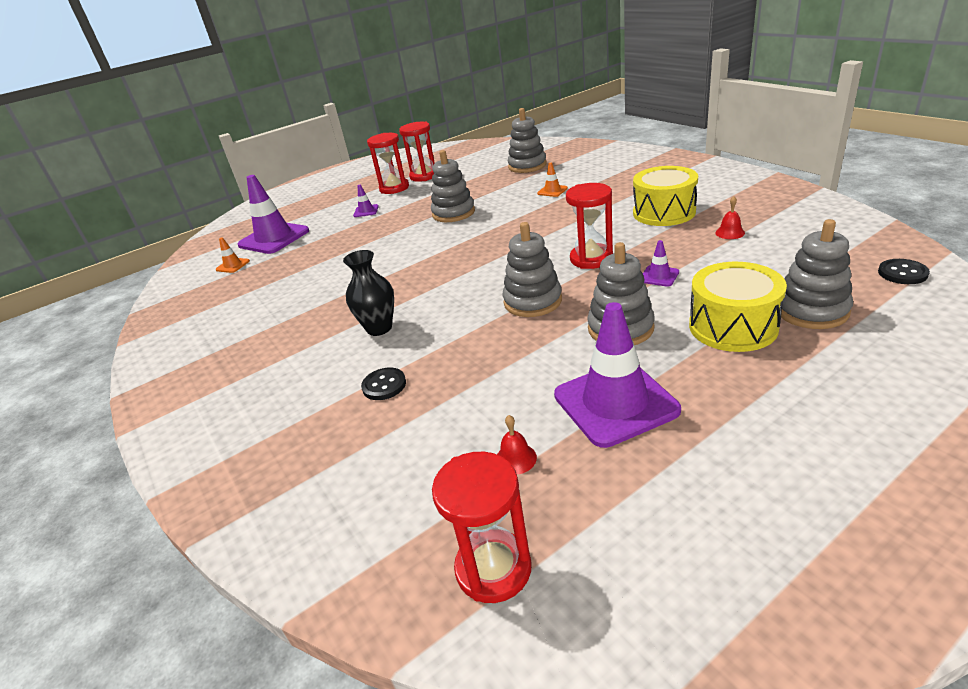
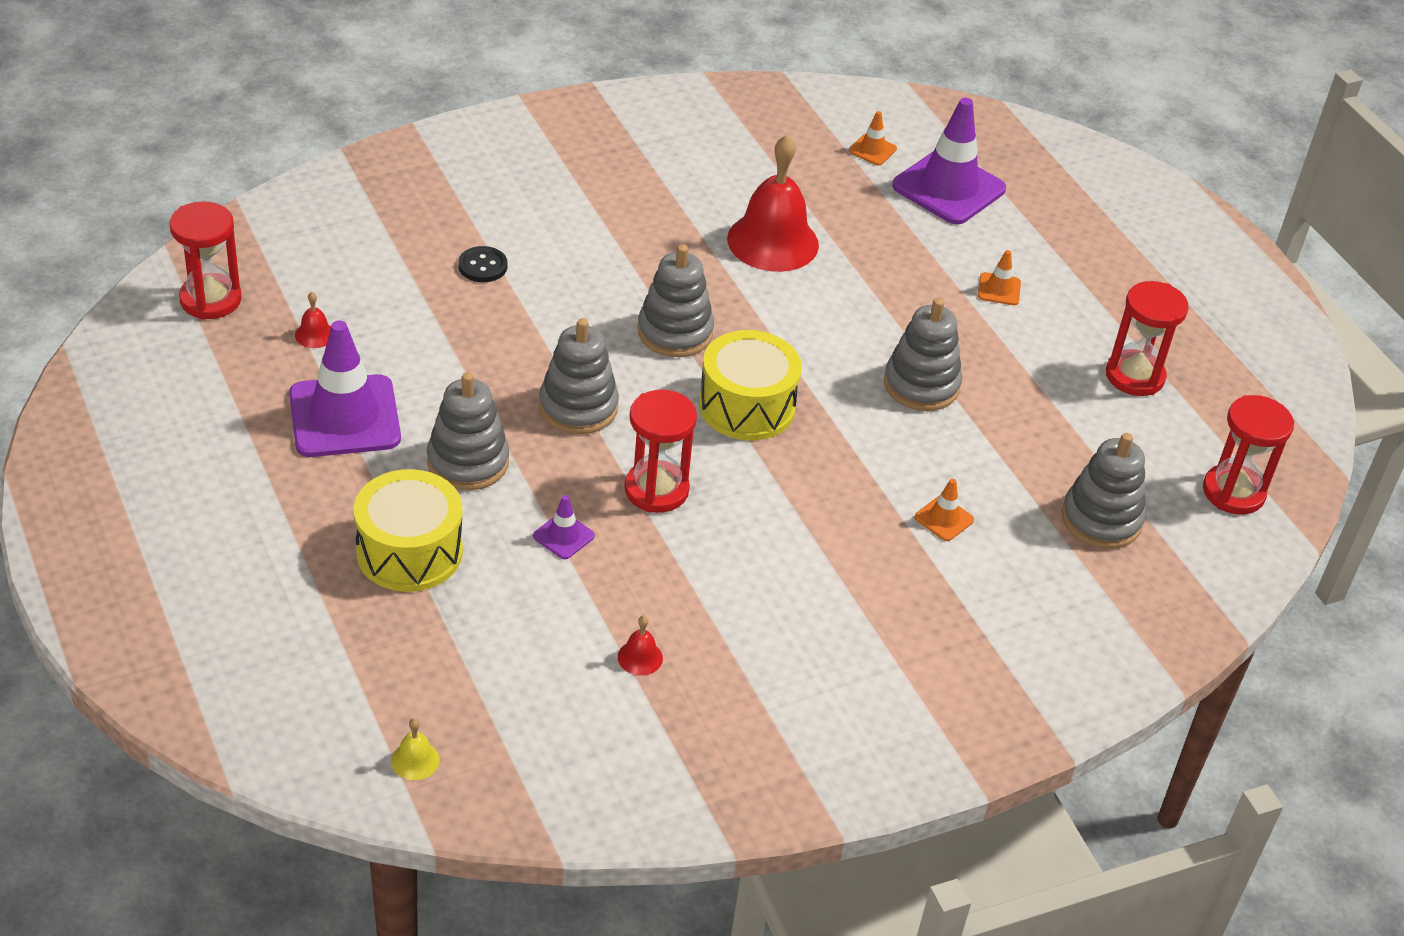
camera: 90 degrees right, 10 degrees up
(332, 276) = (773, 241): none -> red bell
(366, 211) = (999, 289): purple traffic cone -> orange traffic cone
(379, 328) = (602, 272): black vase -> none
(394, 188) = (1092, 332): red hourglass -> red hourglass (1233, 492)
(664, 212) = (760, 617): yellow drum -> yellow drum (747, 406)
(811, 310) = (395, 631): grey stacking toy -> grey stacking toy (675, 332)
(902, 273) = (415, 760): black button -> yellow bell

